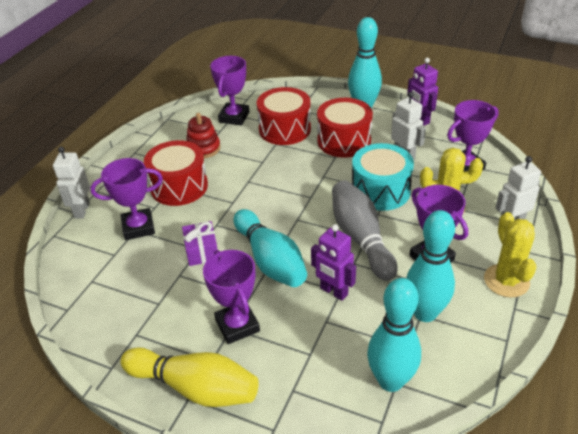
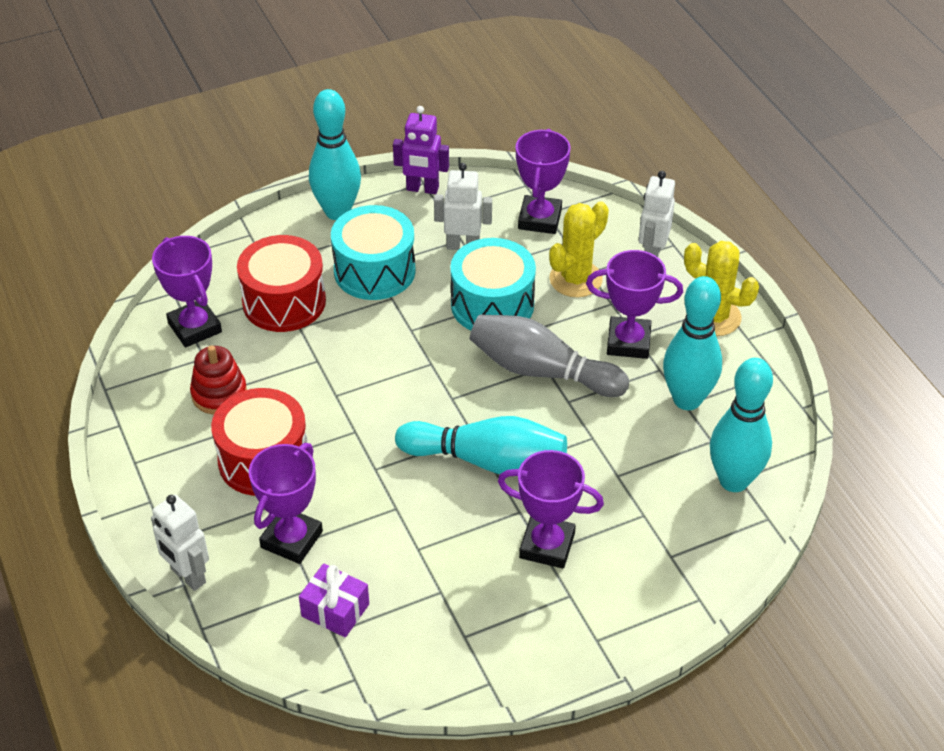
camera: 50 degrees left, 5 degrees up
(195, 387) = (590, 628): yellow bowling pin -> none
(202, 251) = (404, 507): purple gift -> purple gift (335, 610)
(333, 291) = (587, 443): purple robot -> none
(344, 141) = (374, 271): red drum -> turquoise drum

